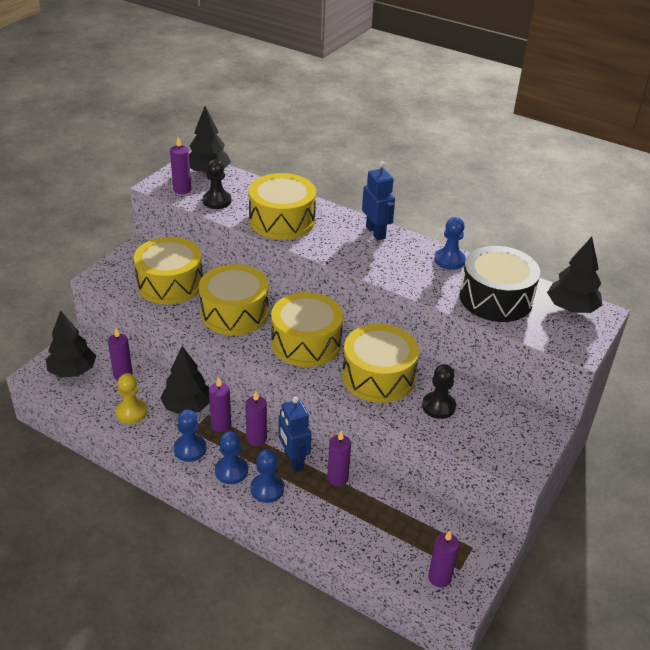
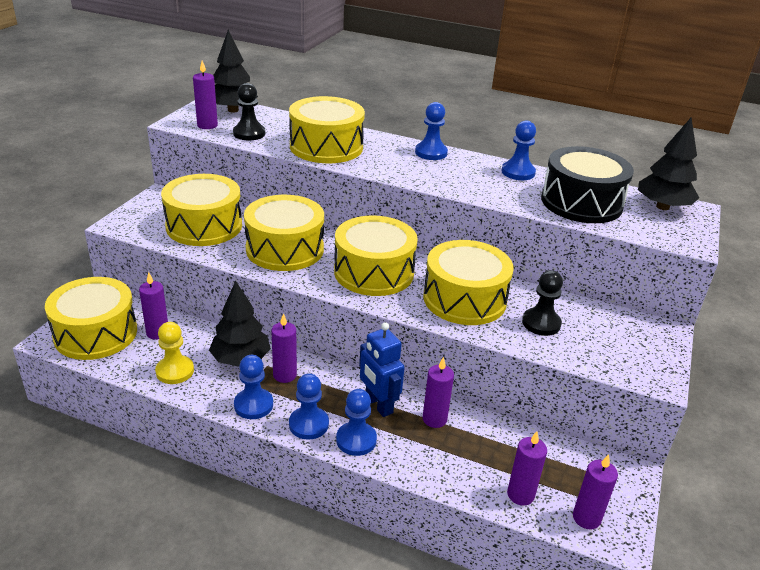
camera: 10 degrees left, 5 degrees down
(73, 371) = (96, 333): black tree -> yellow drum
(256, 439) = (330, 386): purple candle -> purple candle (520, 495)
(376, 232) = (431, 153): blue robot -> blue pawn

